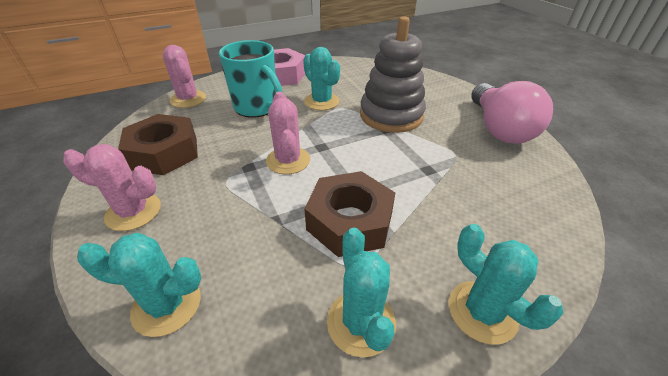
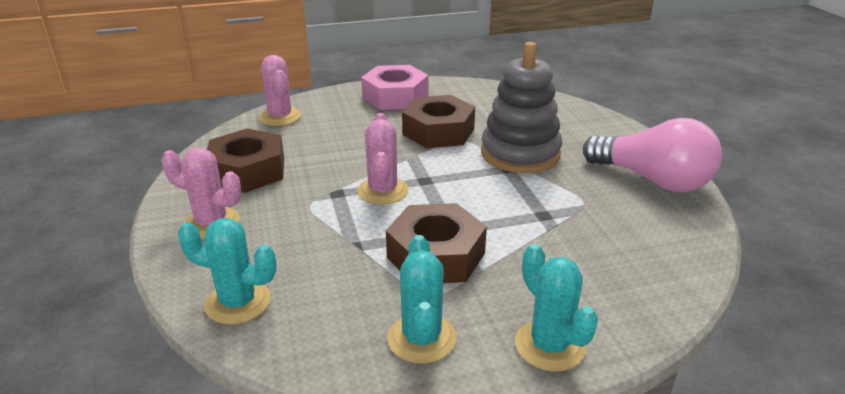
camera: 10 degrees right, 10 degrees down
(257, 108) = (359, 132): turquoise mug -> none
(321, 102) = (438, 131): turquoise cactus -> brown nut
(499, 129) = (653, 180): pink light bulb -> pink light bulb turned 60 degrees counterclockwise

